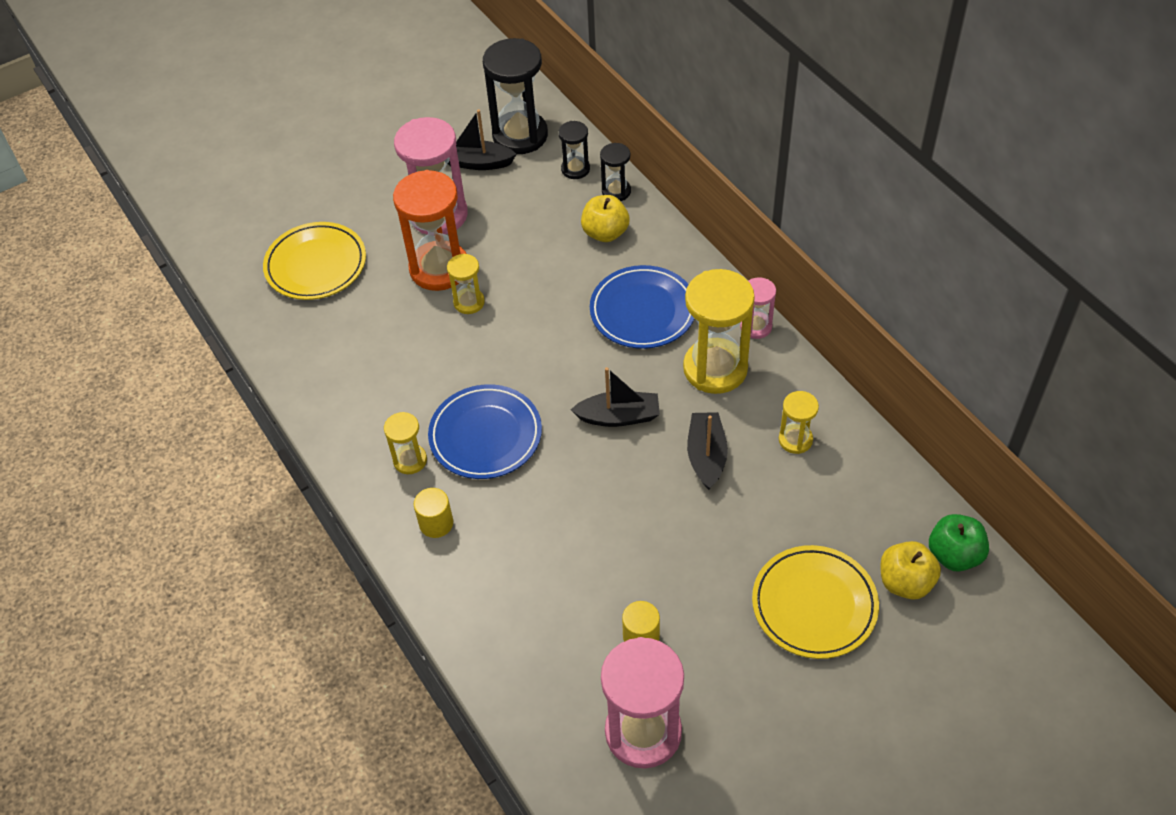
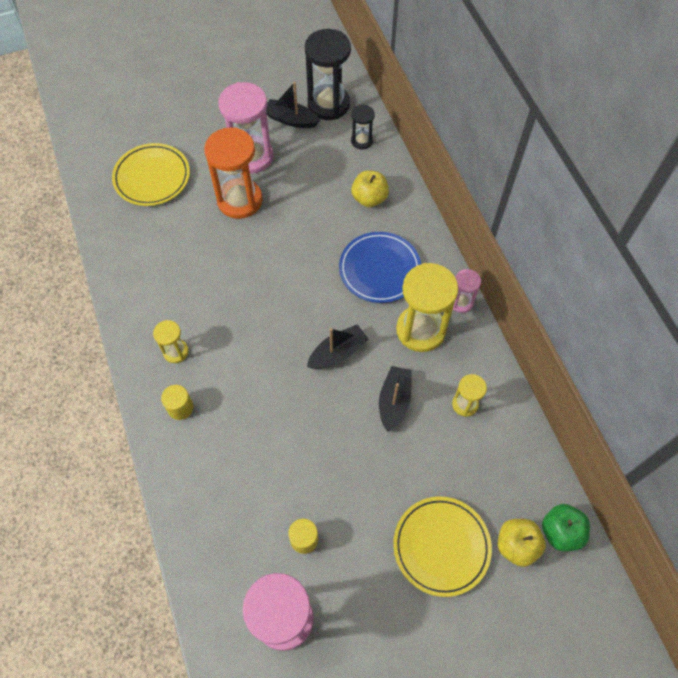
camera: 10 degrees right, 10 degrees up
(469, 302) = (253, 233): yellow hourglass -> none
(485, 435) = (236, 345): blue plate -> none
(616, 191) = (387, 166): black hourglass -> none
(619, 416) = (338, 353): black boat -> black boat turned 45 degrees counterclockwise

